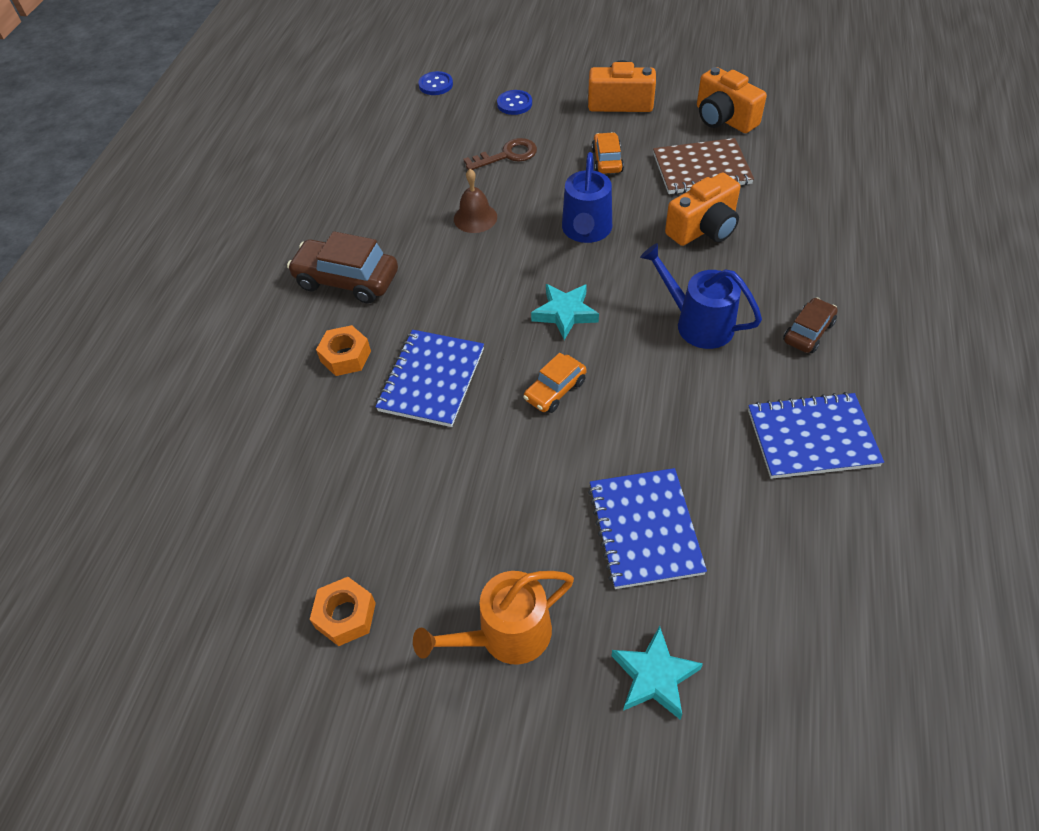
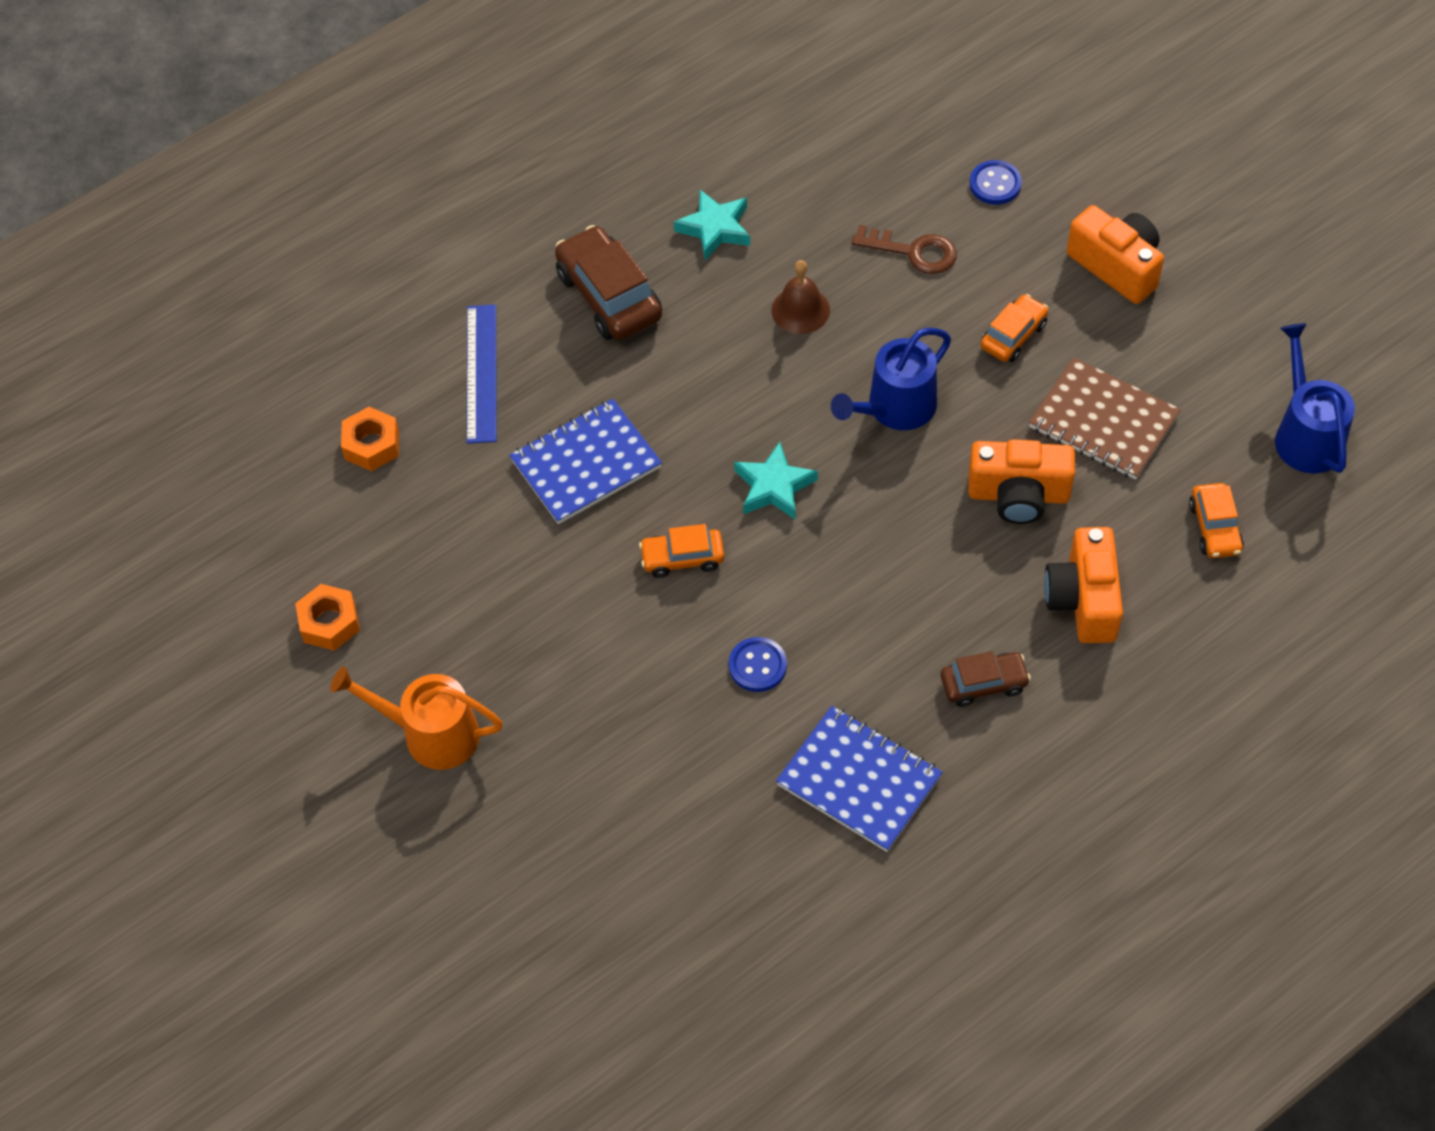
camera: 40 degrees right, 5 degrees up
(302, 374) = (481, 373): none -> blue ruler
(345, 356) = (534, 382): orange nut -> orange nut (372, 445)
(436, 85) = (935, 94): blue button -> blue button (757, 666)
(645, 529) = (624, 741): blue notebook -> none
(654, 676) = (507, 854): turquoise star -> turquoise star (715, 228)
(698, 323) = (888, 593): blue watering can -> blue watering can (1306, 435)
(723, 119) = (1210, 373): orange camera -> orange camera (1083, 600)
(817, 180) = (1215, 528): none -> orange car

